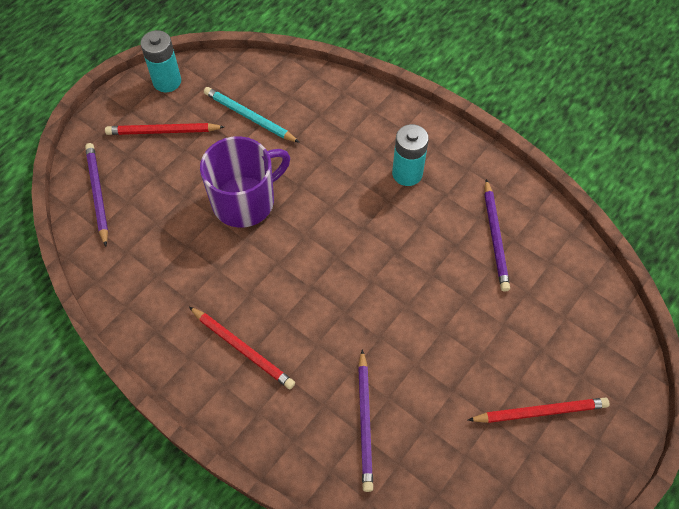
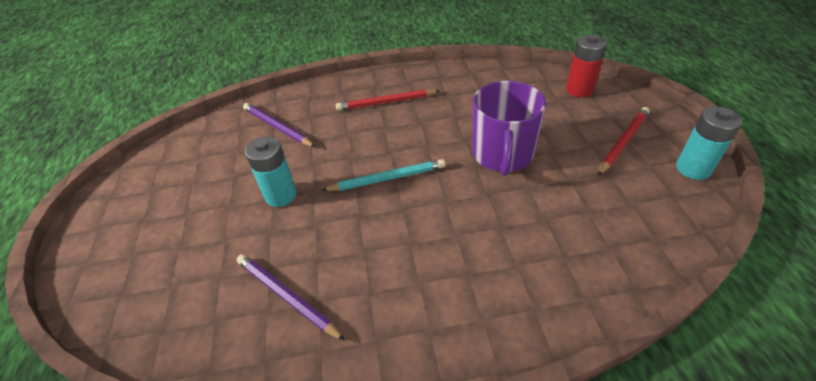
camera: 135 degrees right, 15 degrees down
(98, 194) = (579, 90): purple pencil -> red battery
(249, 117) = (601, 202): turquoise pencil -> turquoise pencil (387, 178)
(407, 173) = (424, 279): turquoise battery -> turquoise battery (281, 195)
(540, 412) = (157, 210): red pencil -> none

